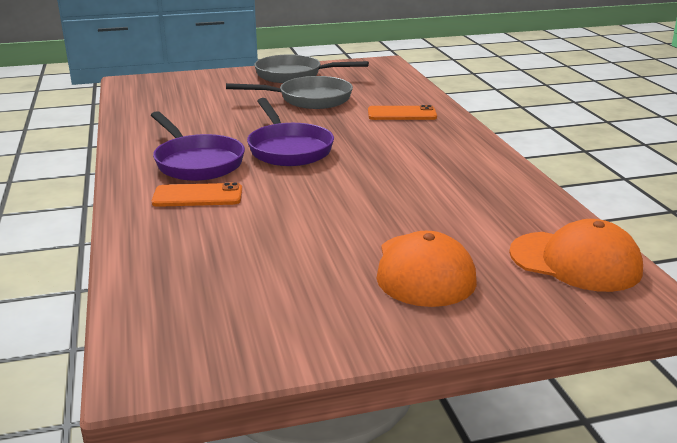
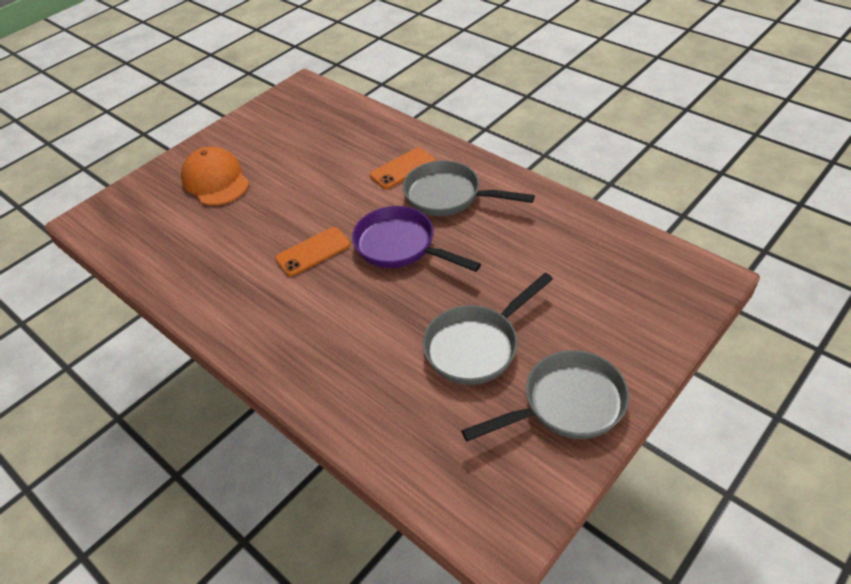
camera: 150 degrees right, 20 degrees up
(197, 162) = (448, 196): purple pan -> grey pan
(402, 114) = (350, 366): orange phone -> orange phone (313, 251)
(575, 261) = (127, 226): orange cap -> none

